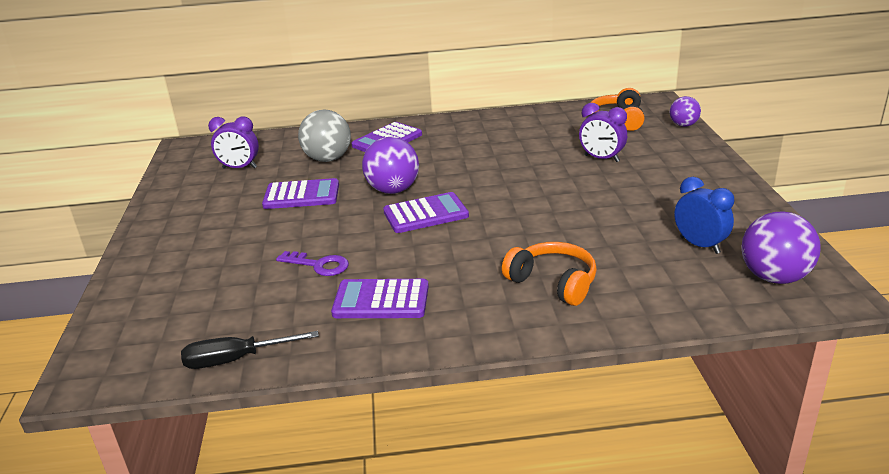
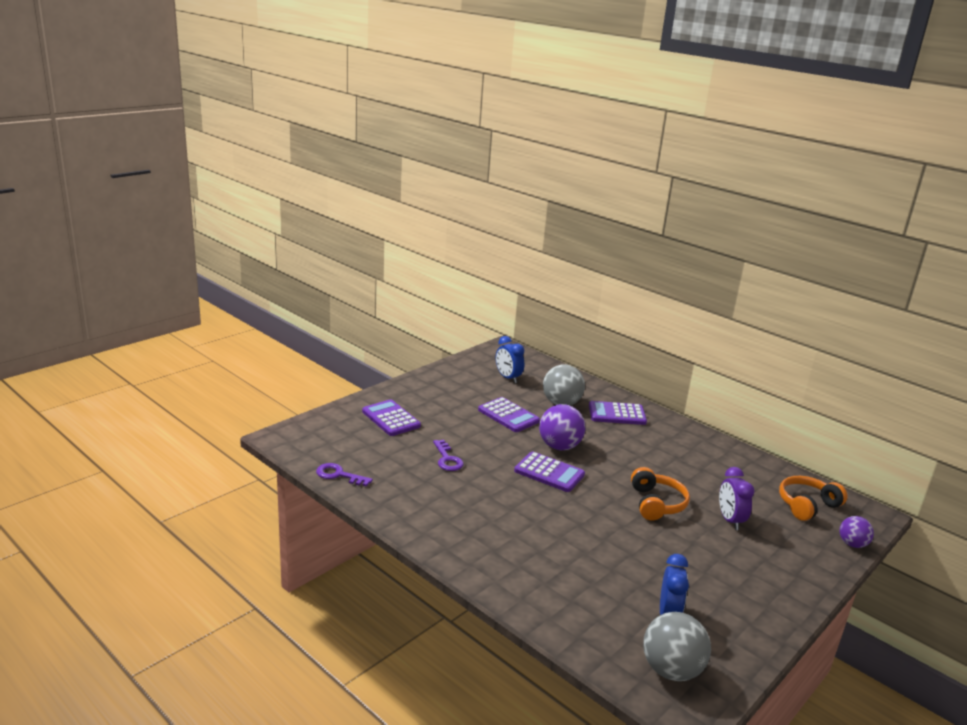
camera: 45 degrees right, 5 degrees down
(236, 359) = (339, 475): black screwdriver -> purple key
(239, 168) = (508, 378): purple clock -> blue clock
(381, 300) = (440, 499): purple calculator -> purple calculator (391, 419)
(553, 282) = (537, 561): orange headphones -> orange headphones (656, 503)
(774, 277) = (671, 670): purple ball -> grey ball

